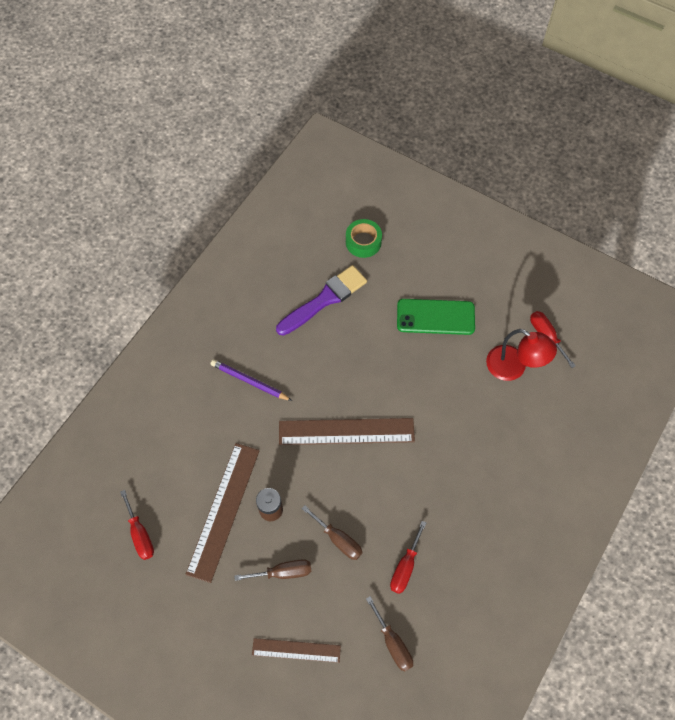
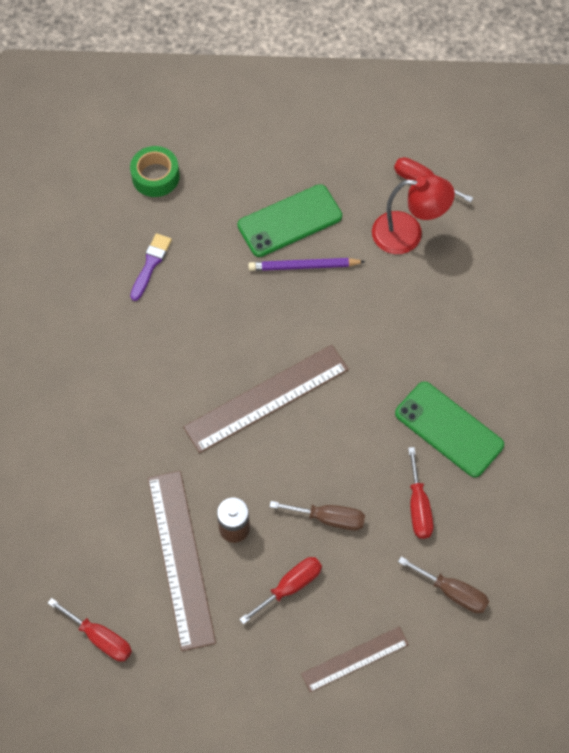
camera: 30 degrees left, 0 degrees up
(249, 381) = (120, 401): purple pencil -> purple pencil (303, 266)
(283, 572) = (290, 586): brown screwdriver -> red screwdriver
(324, 299) = (151, 264): purple brush -> purple brush, size x0.55
(460, 523) = (449, 429): none -> green phone

